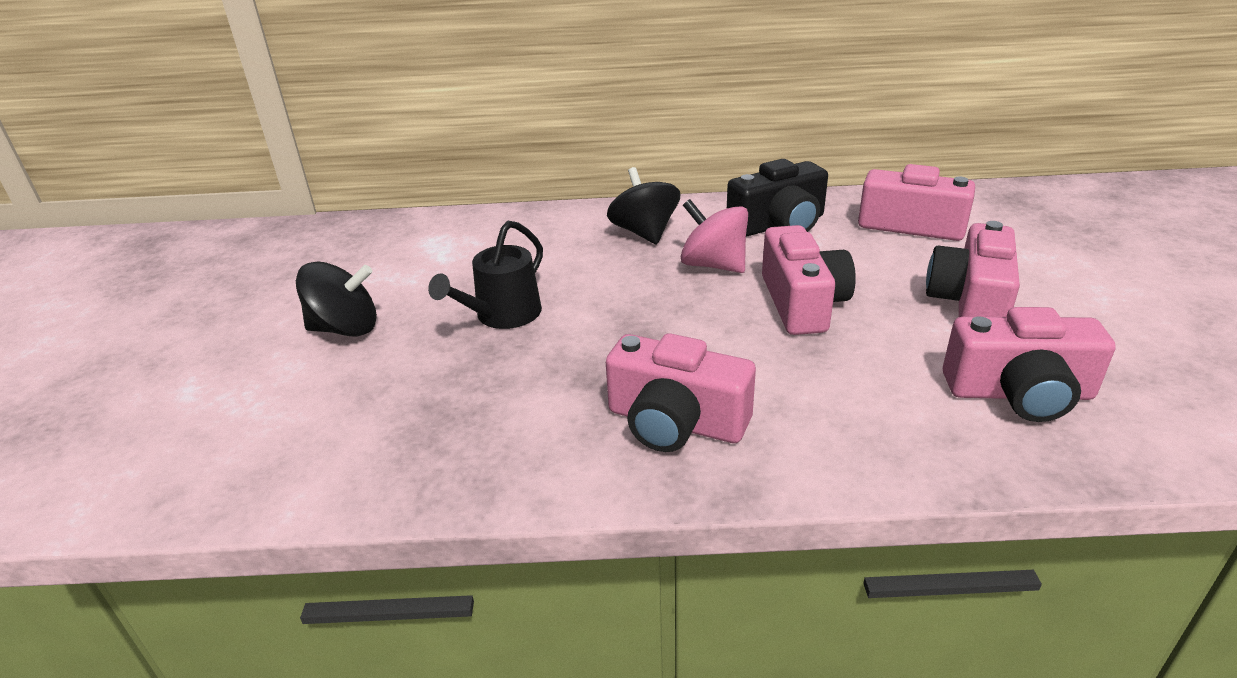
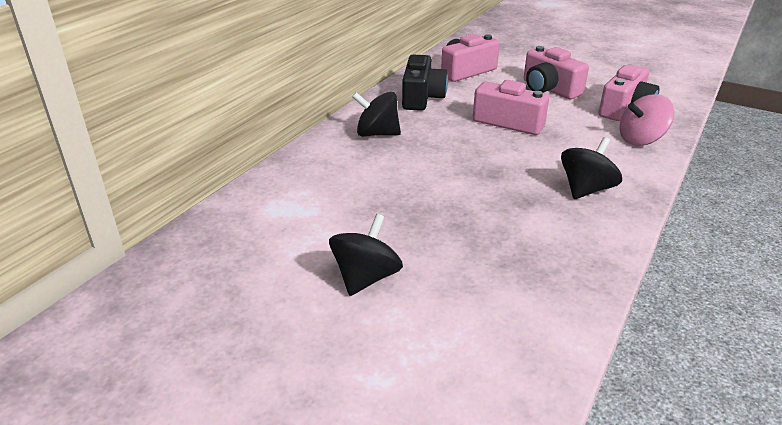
camera: 60 degrees left, 0 degrees up
(503, 315) = (422, 209): black watering can -> none
(675, 422) = (586, 189): pink camera -> black spinning top
(713, 265) = (443, 129): pink spinning top -> pink spinning top (641, 140)

